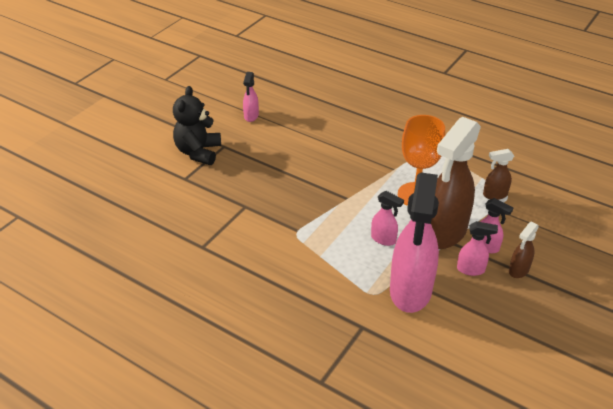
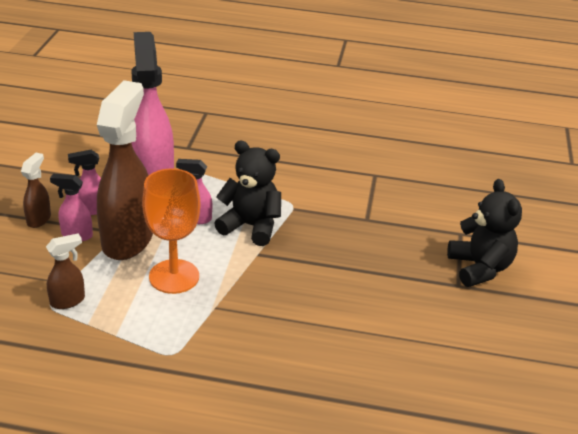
camera: 155 degrees right, 5 degrees down
(251, 116) = (467, 342): pink spray bottle -> none
(341, 221) = (251, 226): none -> black teddy bear

